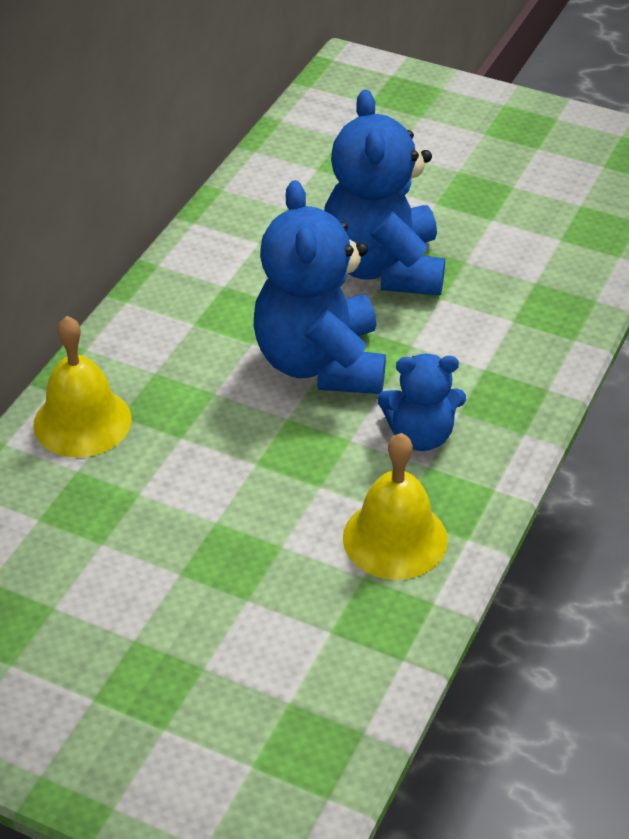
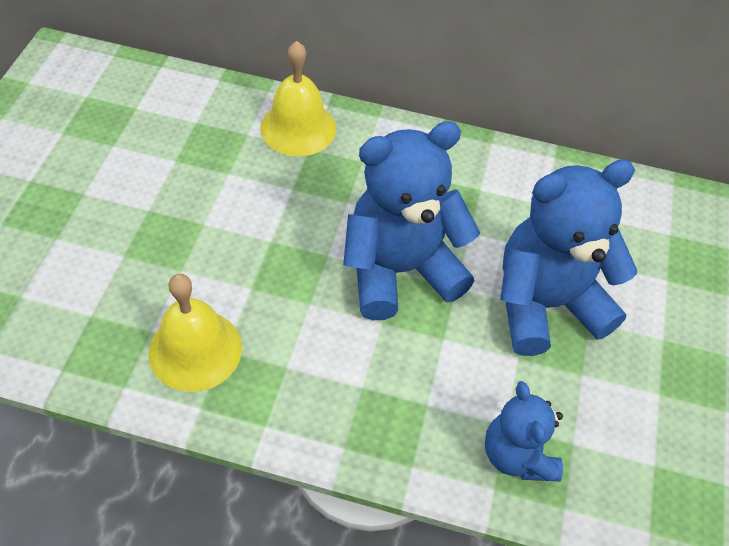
camera: 75 degrees right, 10 degrees up
(420, 435) = (324, 357): blue teddy bear -> blue teddy bear (517, 455)

